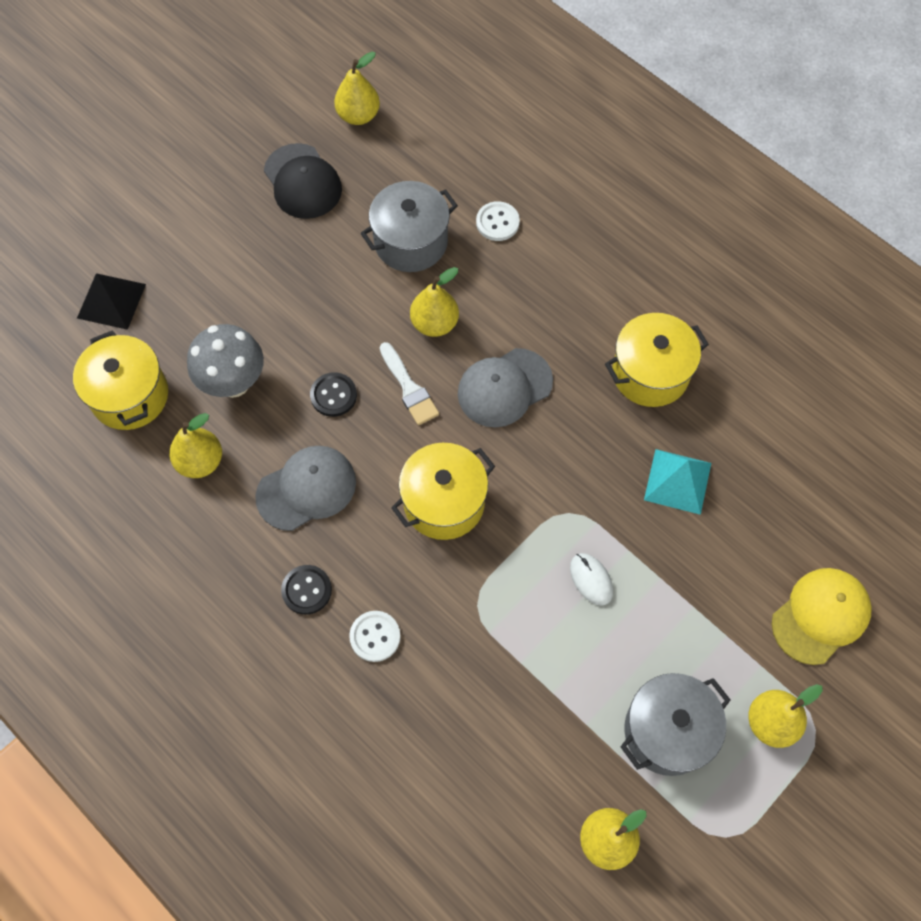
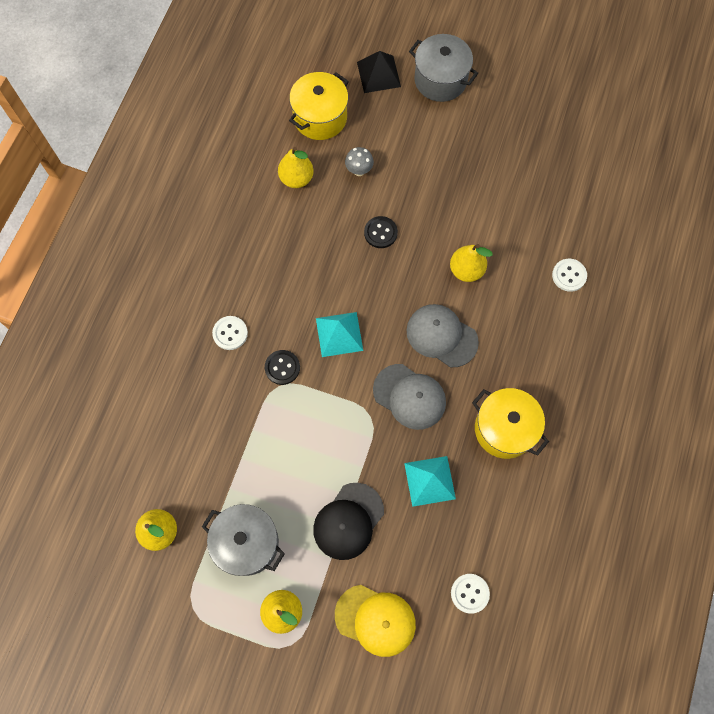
camera: 65 degrees right, 5 degrees up
(233, 383) = (359, 170): grey mushroom -> grey mushroom, size x0.54
(302, 182) = (528, 139): black cap -> black cap (348, 521)
(306, 489) = (308, 248): grey cap -> grey cap (409, 396)
(306, 590) = (242, 279): black button -> black button (282, 368)
(358, 115) = (602, 147): yellow pear -> none
(409, 388) = (410, 276): white brush -> none
(411, 242) = (521, 227): grey pot -> grey pot (440, 80)
(444, 502) = (339, 334): yellow pot -> turquoise pyramid
(591, 579) = (329, 451): white mouse -> none
(827, 497) = (469, 593): none -> white button

